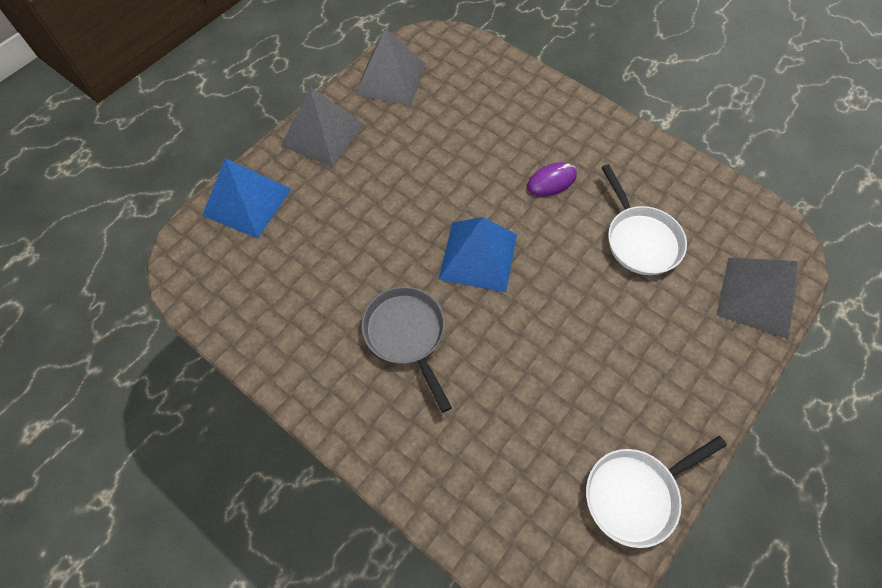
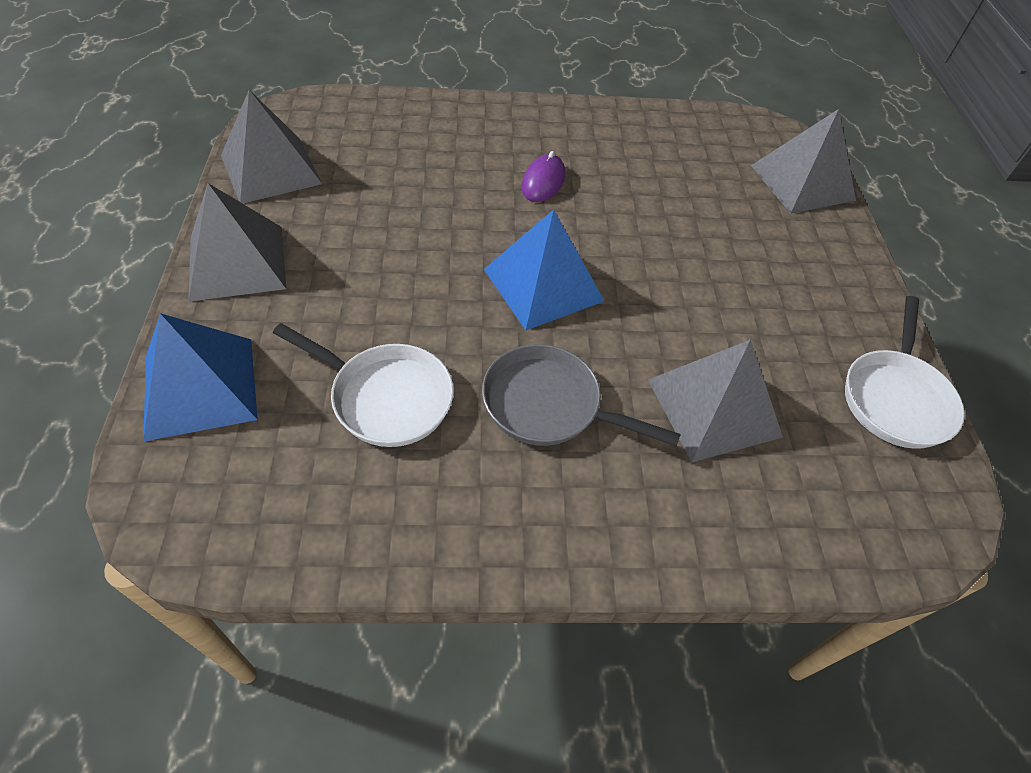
camera: 45 degrees left, 10 degrees down
(502, 408) = (714, 408): none -> grey pyramid
(640, 240) = (670, 189): white pan -> white pan (385, 397)

